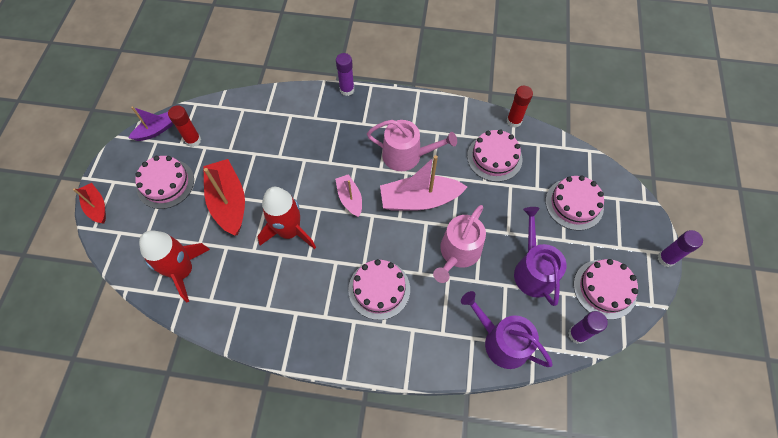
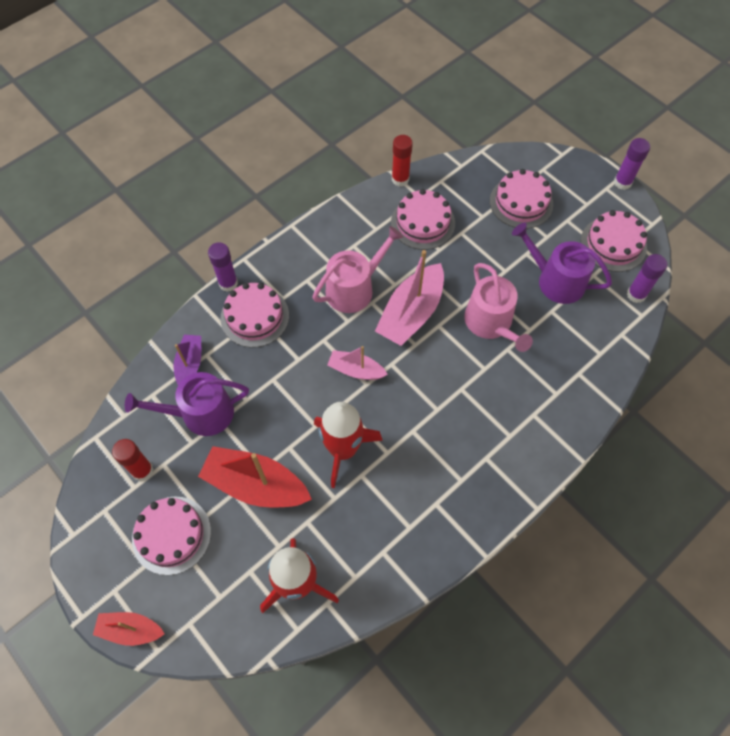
camera: 50 degrees left, 0 degrees up
(155, 131) = (89, 502): purple boat -> purple boat (190, 364)
(379, 289) = (472, 413): pink cake -> pink cake (255, 317)
(501, 341) = (599, 354): purple watering can -> purple watering can (201, 413)

